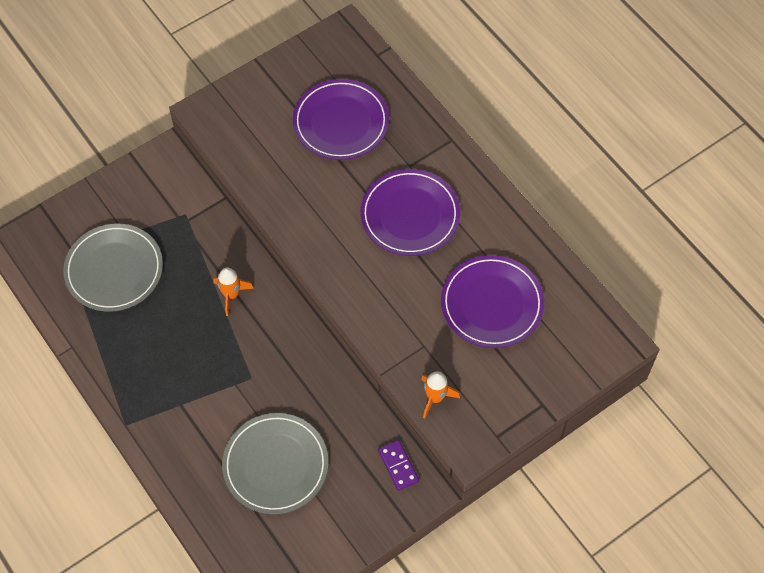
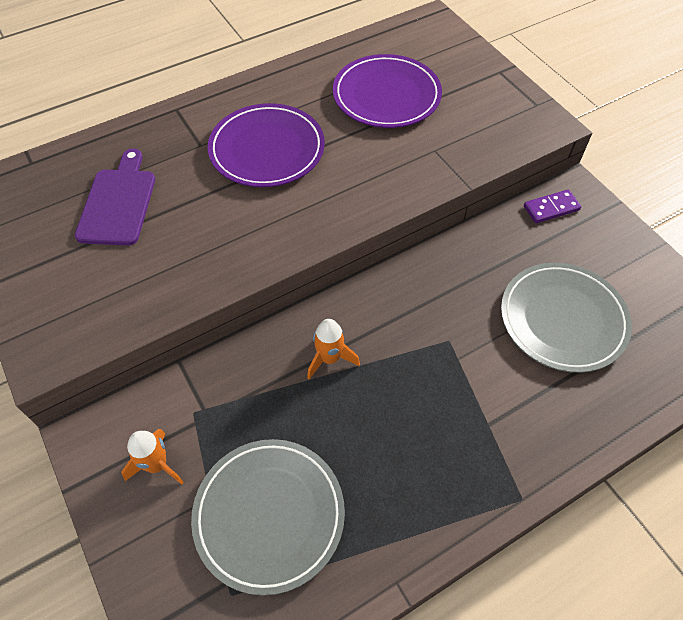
camera: 85 degrees left, 5 degrees down
(341, 122) = (118, 202): purple plate -> purple cutting board
(435, 398) = (496, 145): orange rocket -> orange rocket (157, 465)

